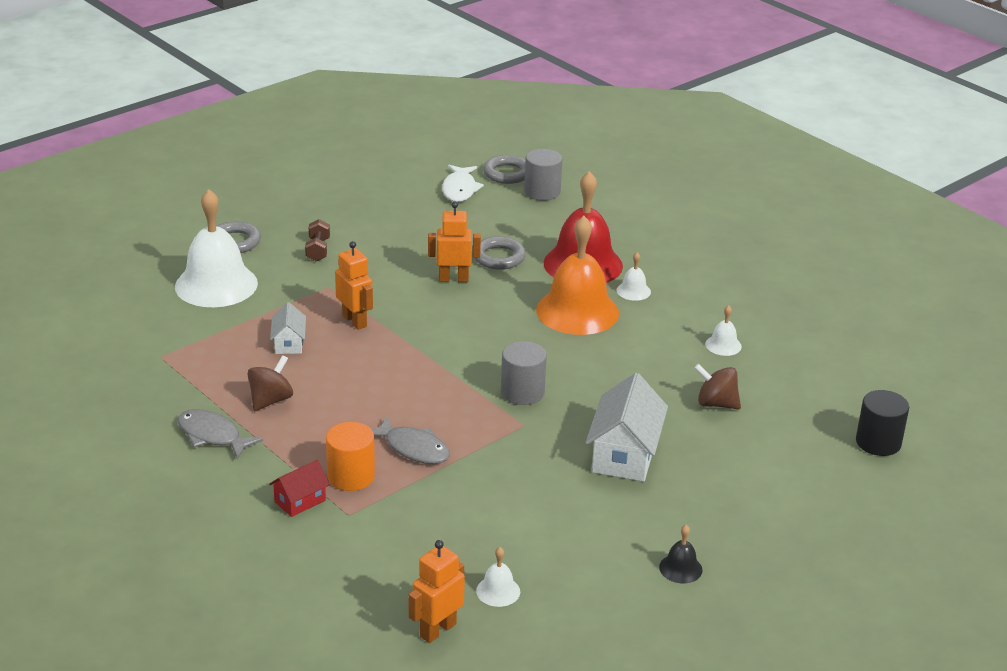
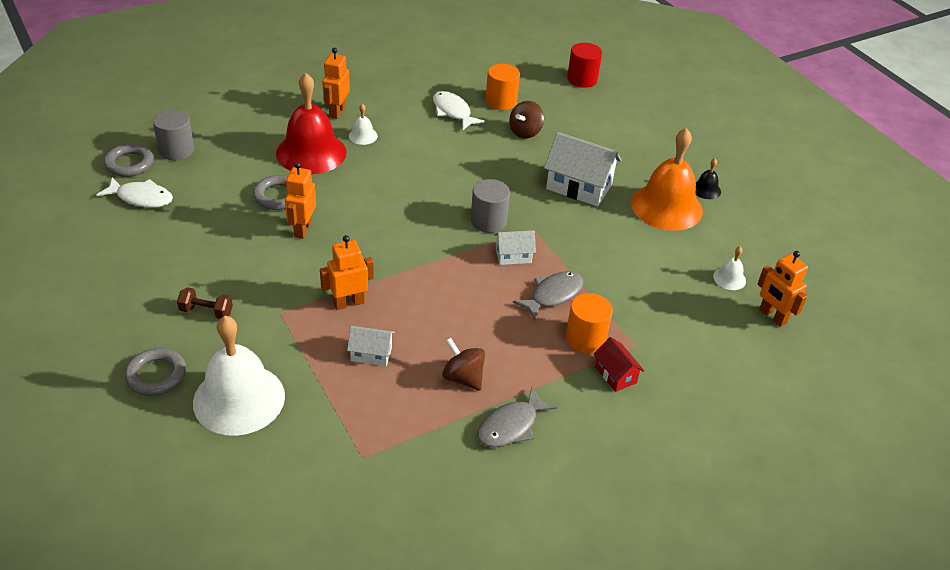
camera: 80 degrees left, 10 degrees up
(468, 415) = (513, 256): none -> white house
(577, 311) = (382, 170): orange bell -> orange bell (666, 206)
(668, 268) = (337, 112): none -> orange robot
(723, 345) = (453, 112): white bell -> white fish
(772, 379) = (501, 101): none -> orange cylinder
(878, 442) = (582, 79): black cylinder -> red cylinder

